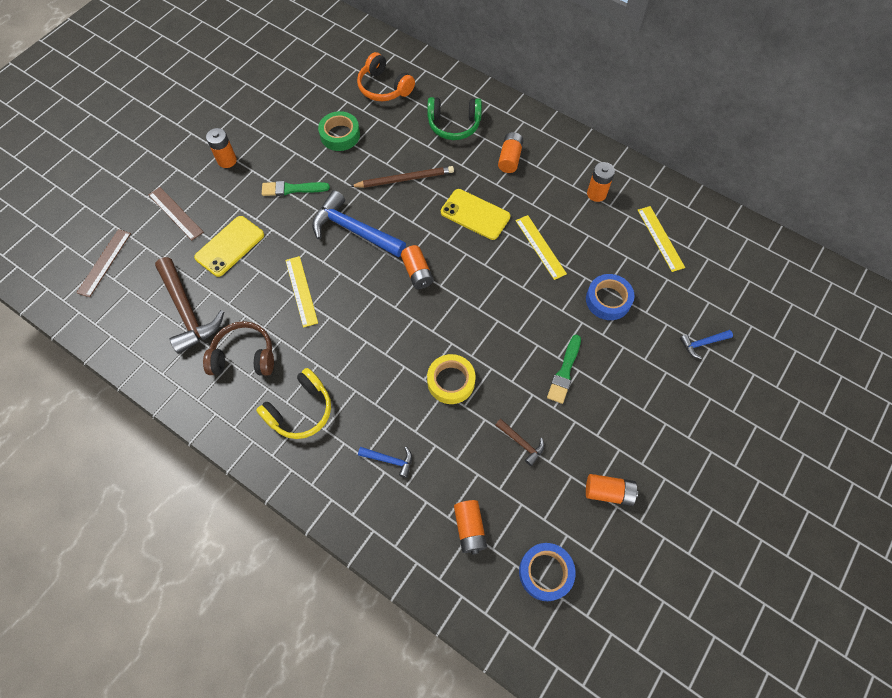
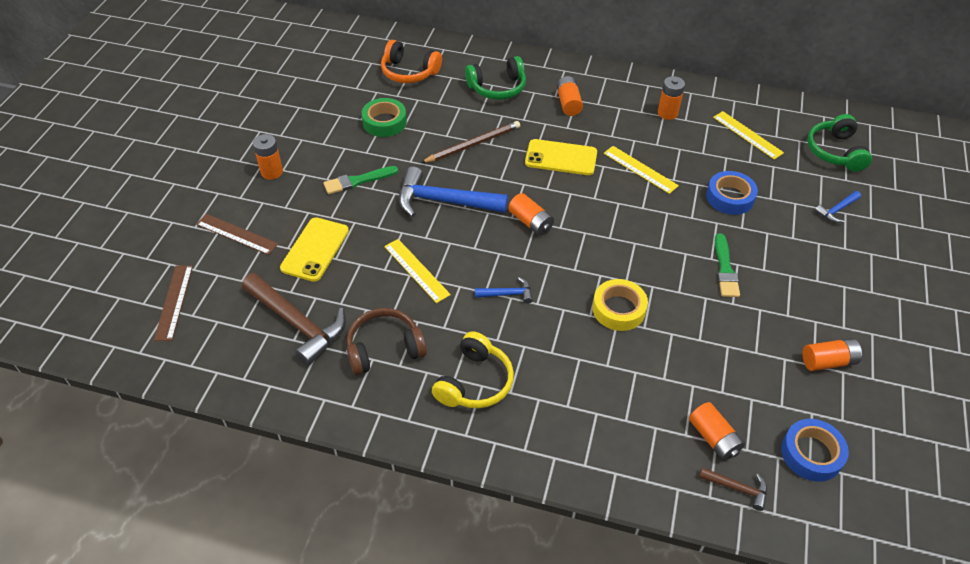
camera: 20 degrees left, 15 degrees down
(390, 460) = (596, 400): blue hammer -> blue hammer (508, 294)
(521, 443) = (720, 344): brown hammer -> brown hammer (737, 488)
(736, 280) = (835, 152): none -> green headphones

